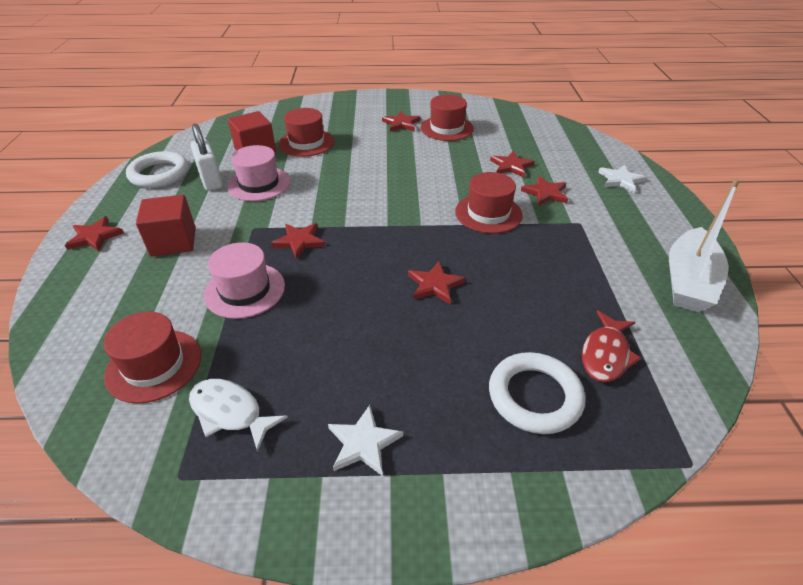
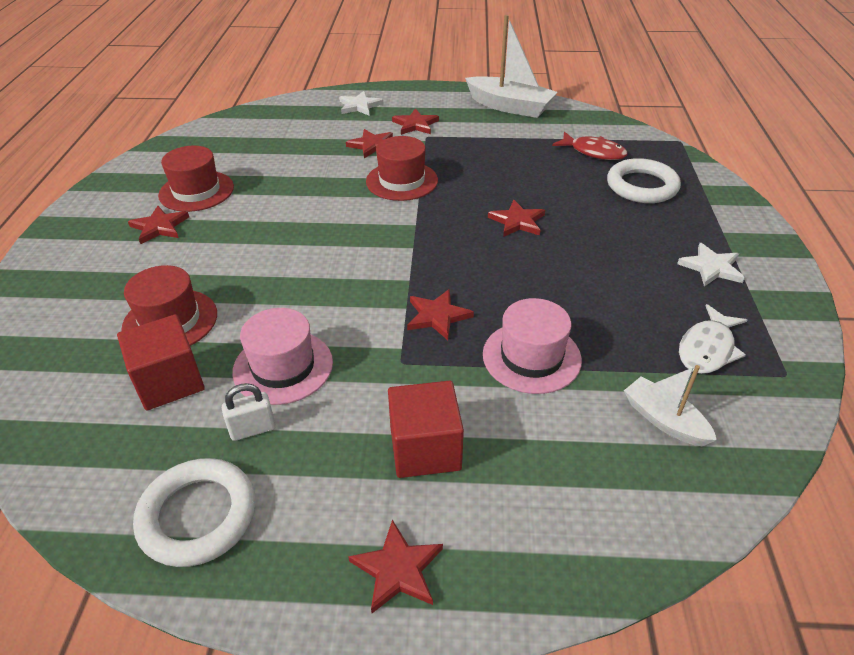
camera: 85 degrees left, 0 degrees up
(154, 365) = (664, 420): red hat -> white boat
(211, 181) = (253, 429): white padlock -> white padlock, size x0.64
(511, 166) = (312, 157): red star -> red star (415, 124)

